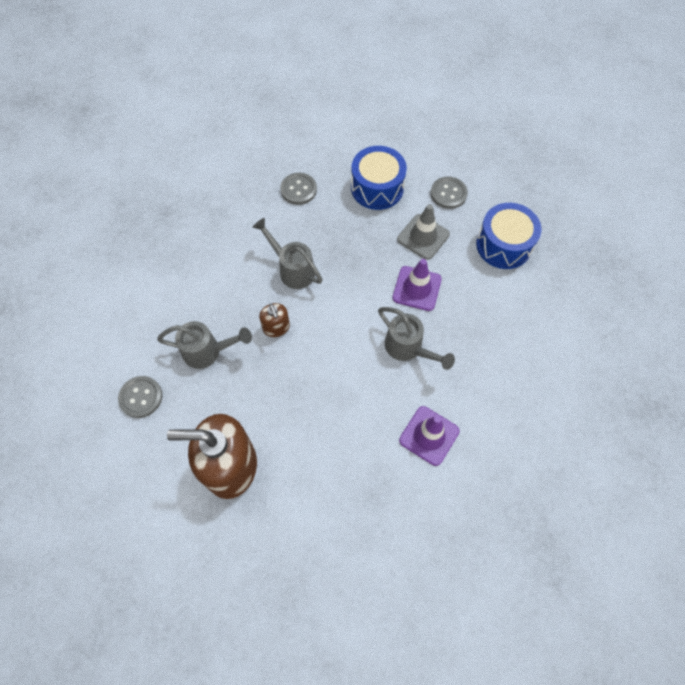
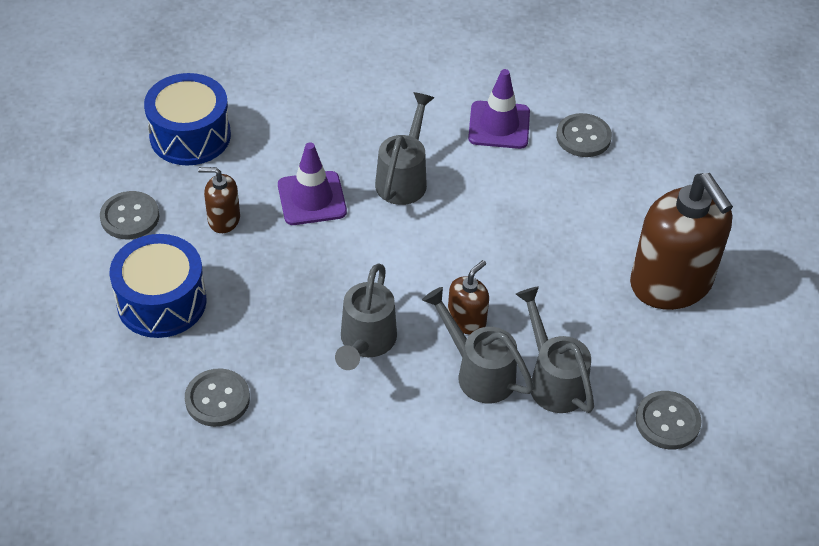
camera: 120 degrees left, 15 degrees down
(238, 315) = (478, 372): none -> grey watering can
(389, 490) = (583, 137): none -> grey button
(423, 237) = (223, 219): grey traffic cone -> brown soap dispenser

